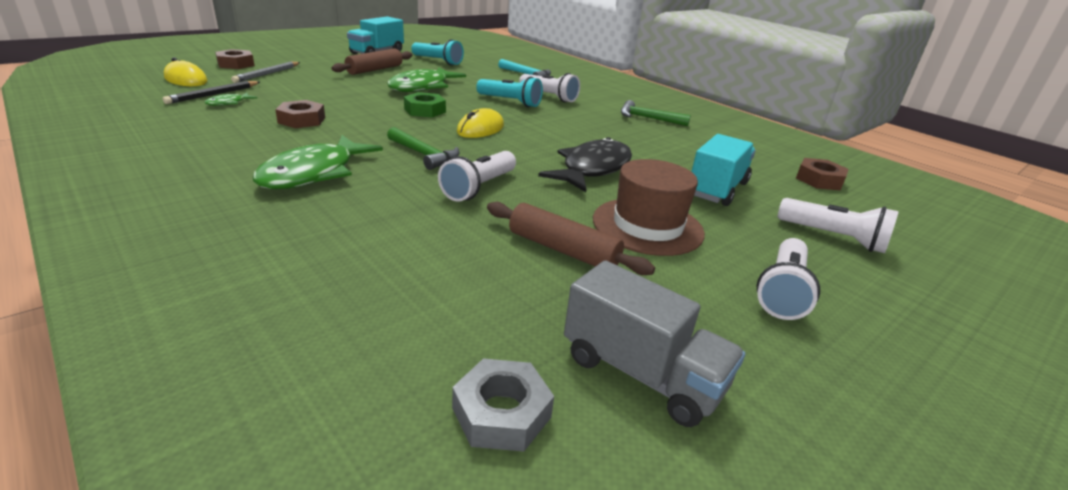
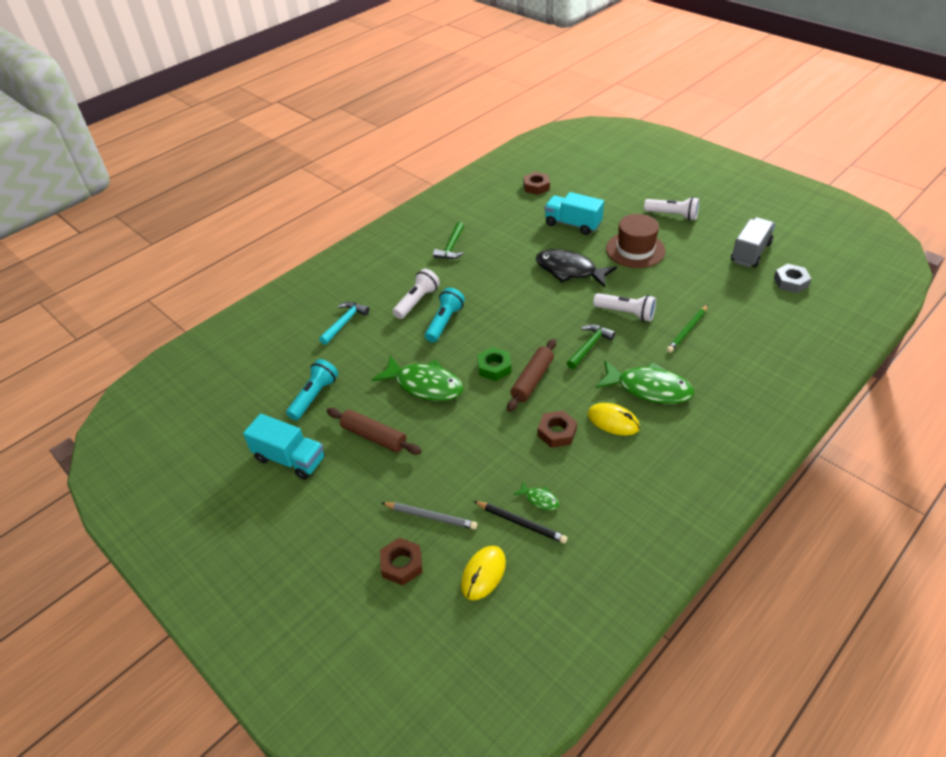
camera: 90 degrees left, 15 degrees up
(409, 226) = (687, 330): none -> green pencil
(480, 129) = (523, 328): yellow mouse -> yellow mouse (613, 421)
(563, 250) = (677, 276): brown rolling pin -> brown rolling pin (532, 380)
(833, 237) = (611, 194): white flashlight -> none

